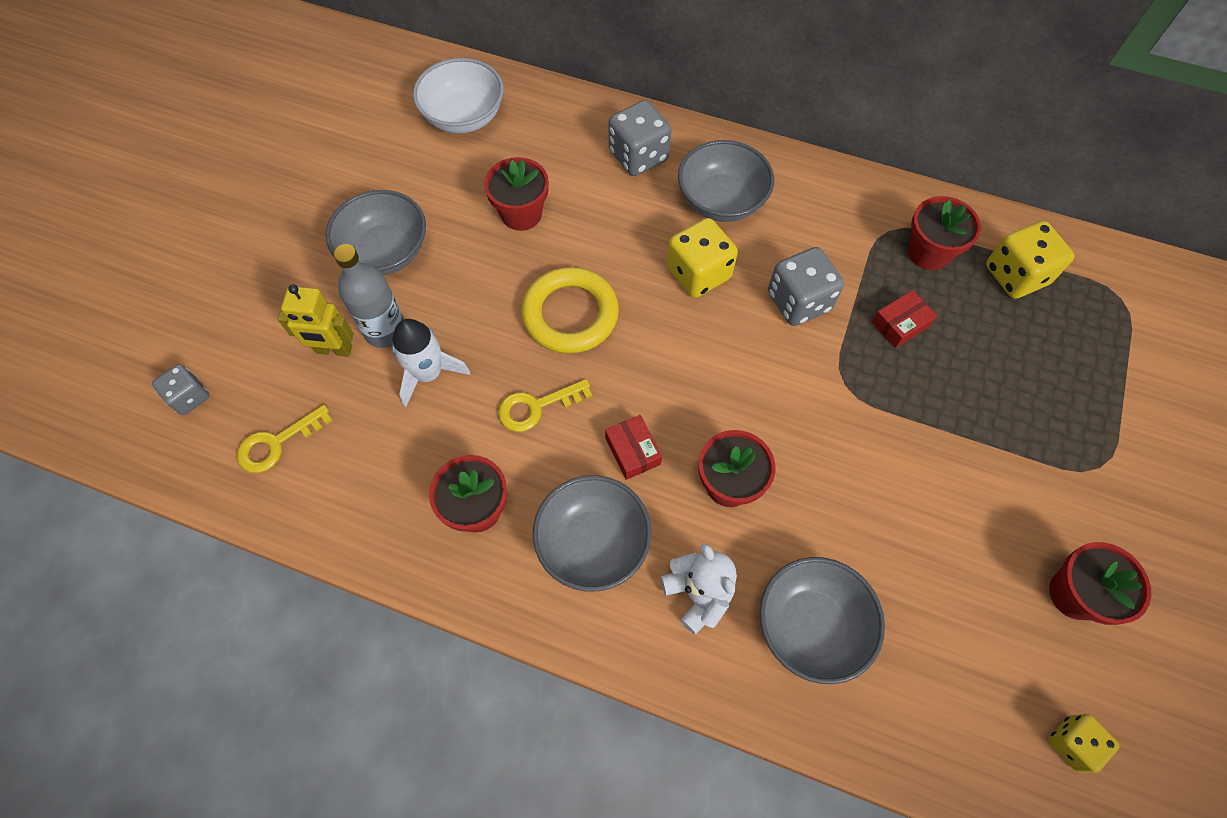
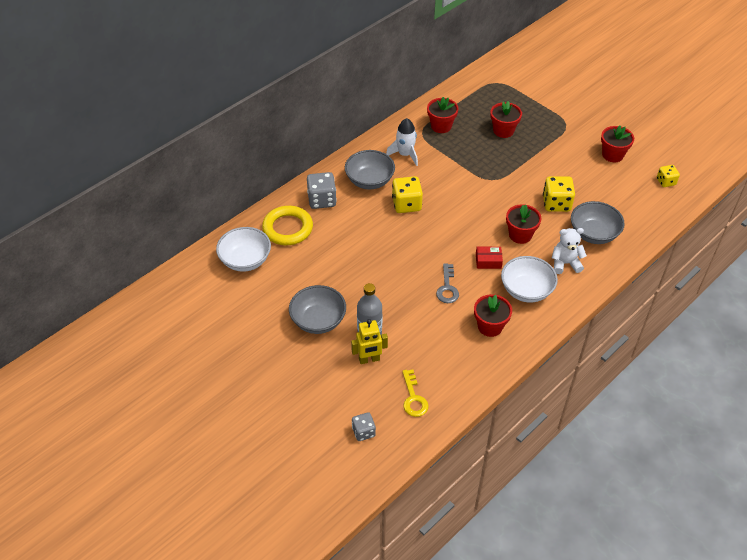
camera: 65 degrees left, 15 degrees down
(334, 350) = (369, 359): yellow robot -> yellow robot turned 45 degrees clockwise
(428, 373) = (405, 324): white rocket -> white rocket (405, 154)
(521, 214) = (329, 257): red flower pot -> red flower pot (503, 131)
(536, 407) = (447, 288): yellow key -> grey key
(570, 314) = (402, 258): yellow ring -> yellow ring (288, 228)
(593, 543) = (526, 290): grey bowl -> white bowl
(798, 301) = (442, 177): grey dice -> none
(900, 324) = (472, 150): red box -> none
(1015, 275) = (468, 106): yellow dice -> yellow dice (556, 203)

